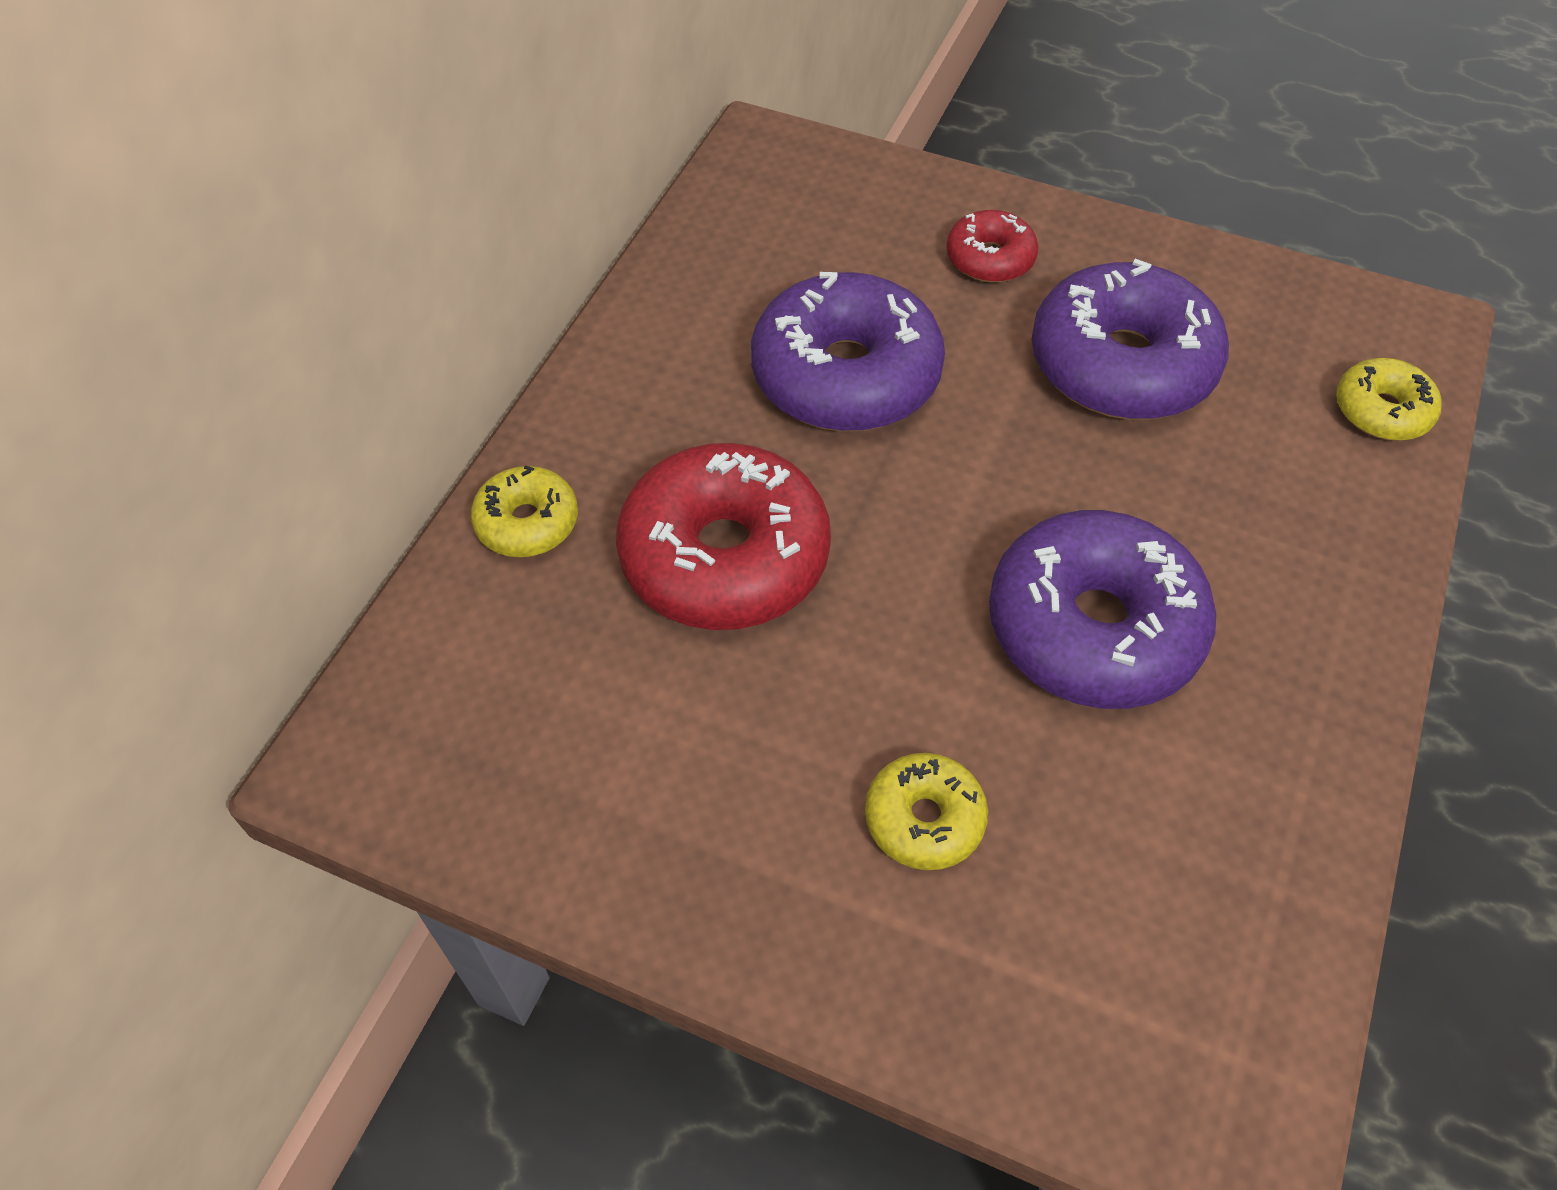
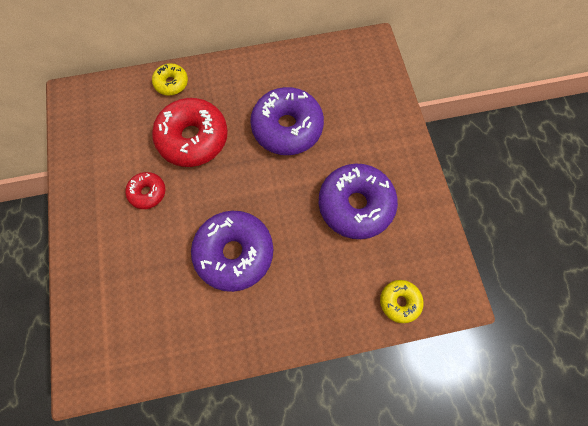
camera: 55 degrees right, 15 degrees up
(924, 819) = (136, 242): yellow donut -> none
(990, 259) = (374, 139): red donut -> red donut (147, 193)

